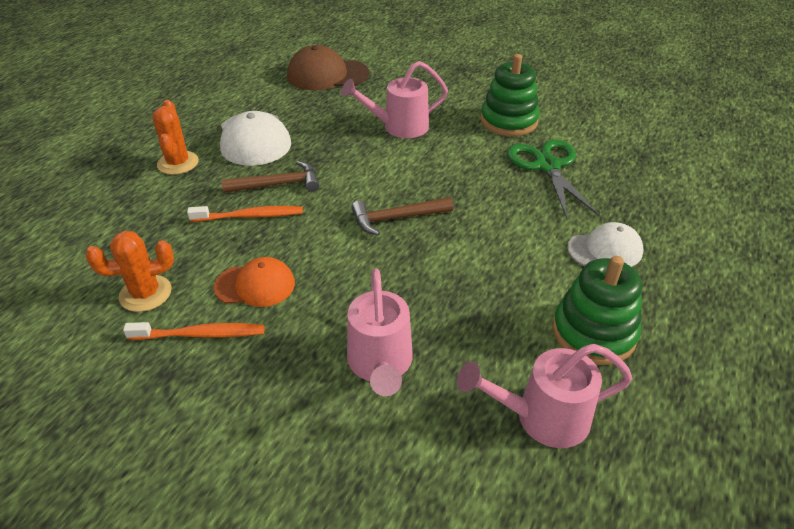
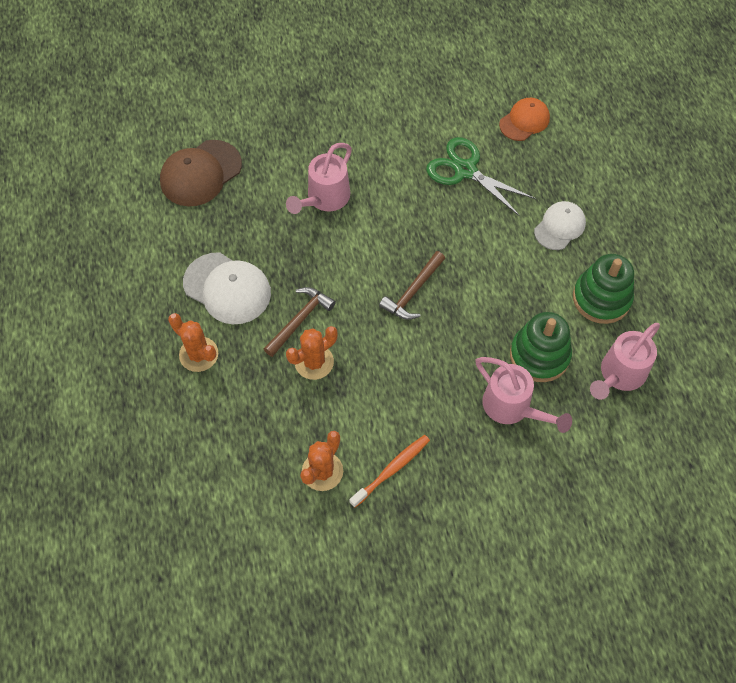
camera: 40 degrees left, 20 degrees up
(250, 216) = (314, 362): orange toothbrush -> orange cactus
(255, 285) = (383, 412): orange cap -> orange cap (524, 121)
(508, 121) = (398, 137): green stacking toy -> green stacking toy (539, 355)

